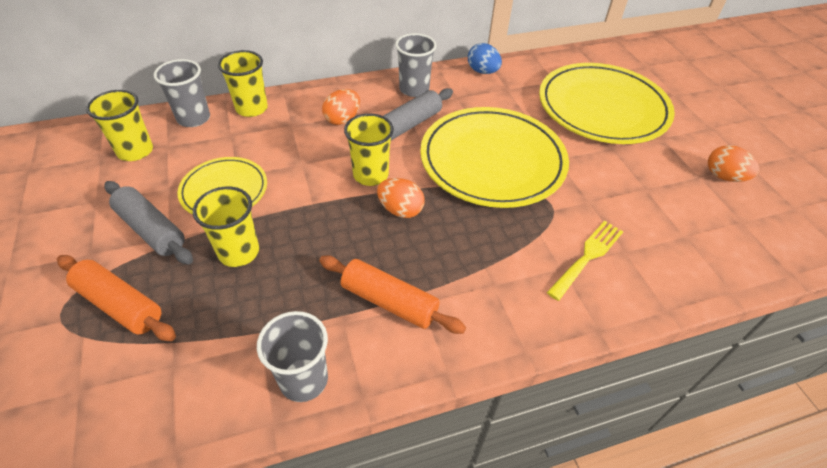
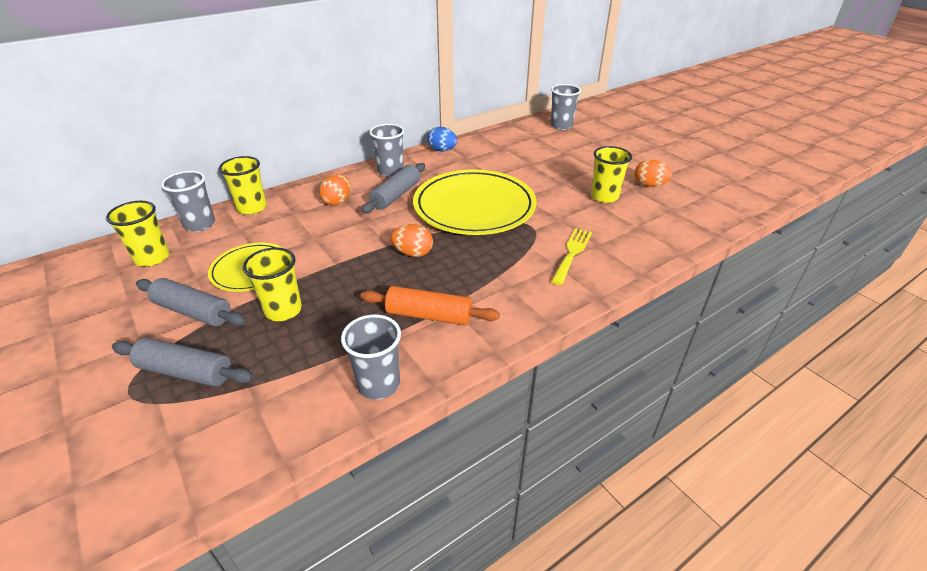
camera: 15 degrees left, 10 degrees down
(120, 304) = (186, 371): orange rolling pin -> grey rolling pin
(370, 175) = (378, 234): yellow cup -> yellow cup (604, 197)
(602, 108) = (545, 158): yellow plate -> none
(640, 63) = (561, 126): none -> grey cup

